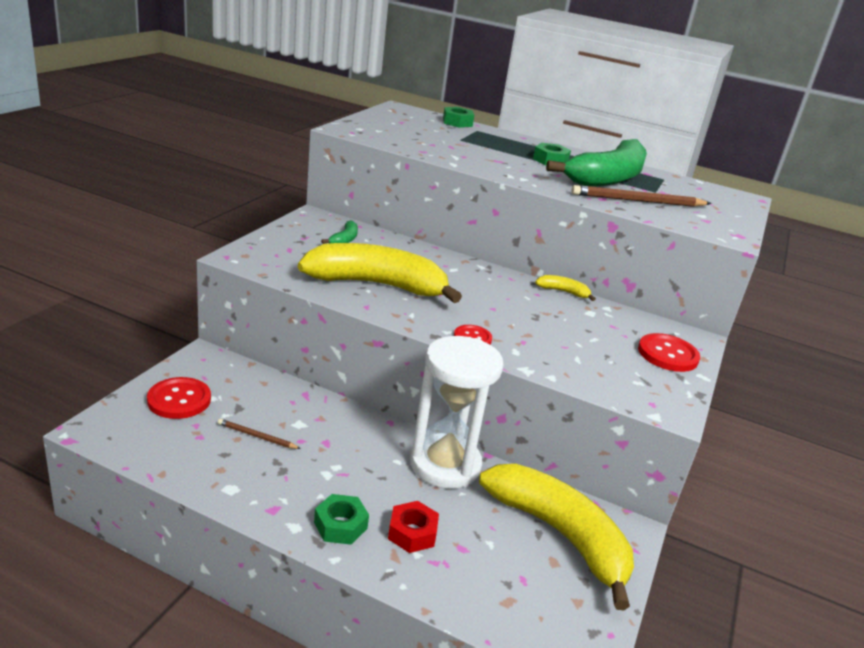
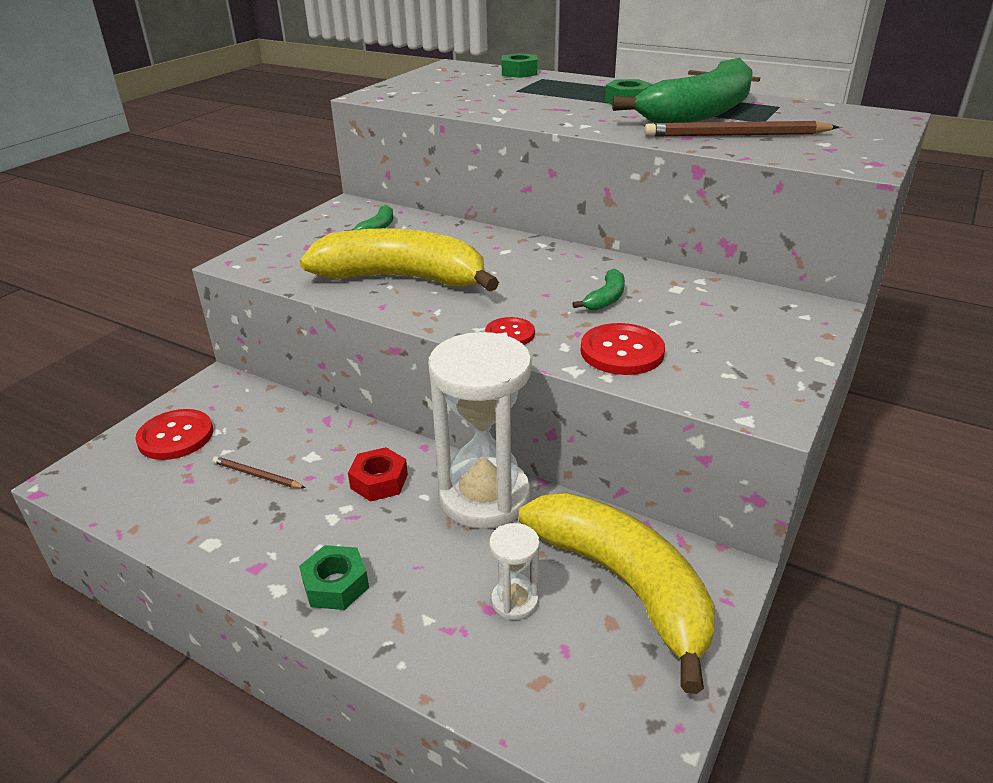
camera: 10 degrees right, 5 degrees up
(412, 533) = (426, 590): red nut -> red nut (379, 481)
(481, 543) = (514, 601): none -> white hourglass
(539, 316) = (606, 298): none -> green banana
(563, 292) = (644, 265): yellow banana -> none
(667, 354) = (776, 334): red button -> red button (622, 352)

